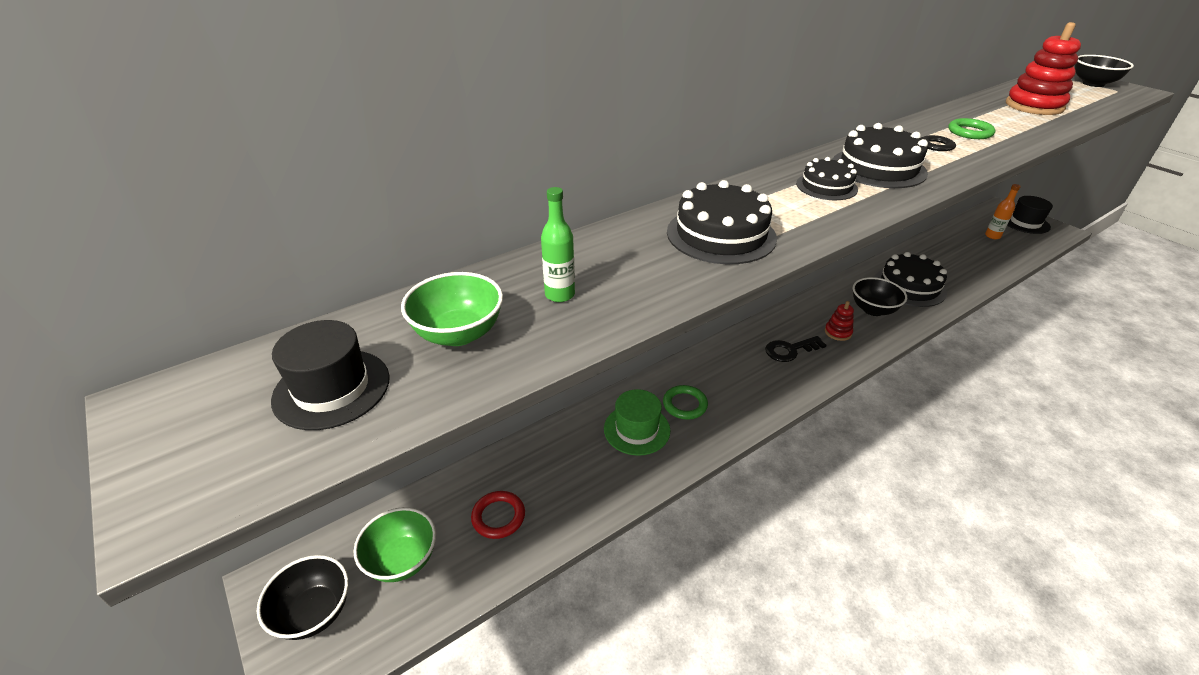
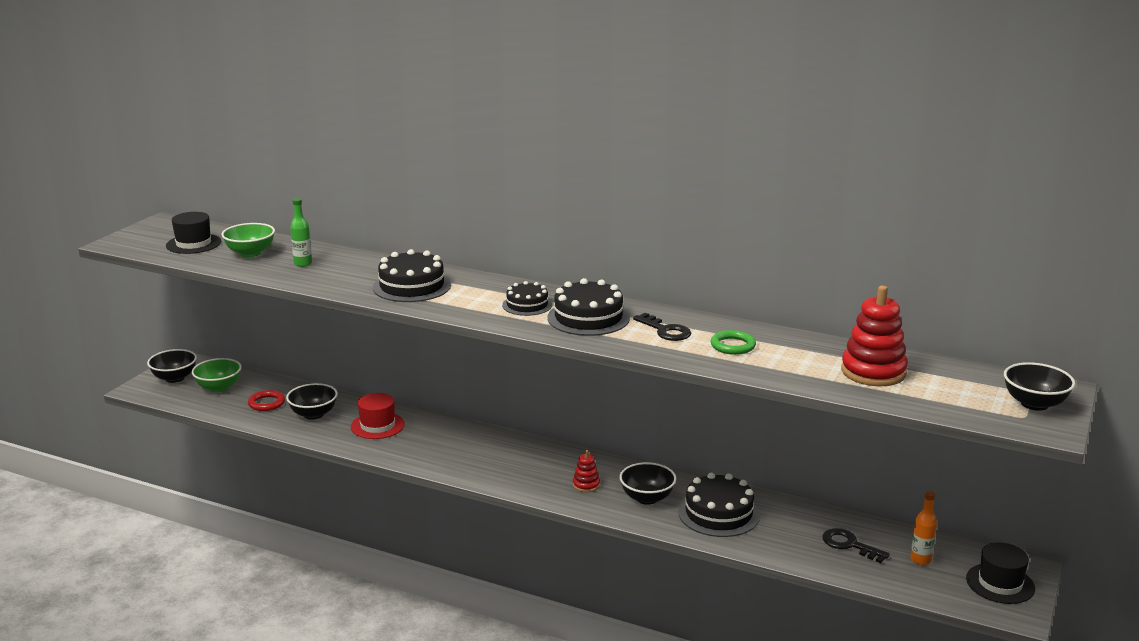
camera: 60 degrees right, 15 degrees down
(567, 477) = (313, 414): none -> black bowl
(636, 429) = (377, 425): green hat -> red hat
(685, 404) = (420, 437): green ring -> none
(790, 350) = (534, 467): black key -> black key (849, 545)

